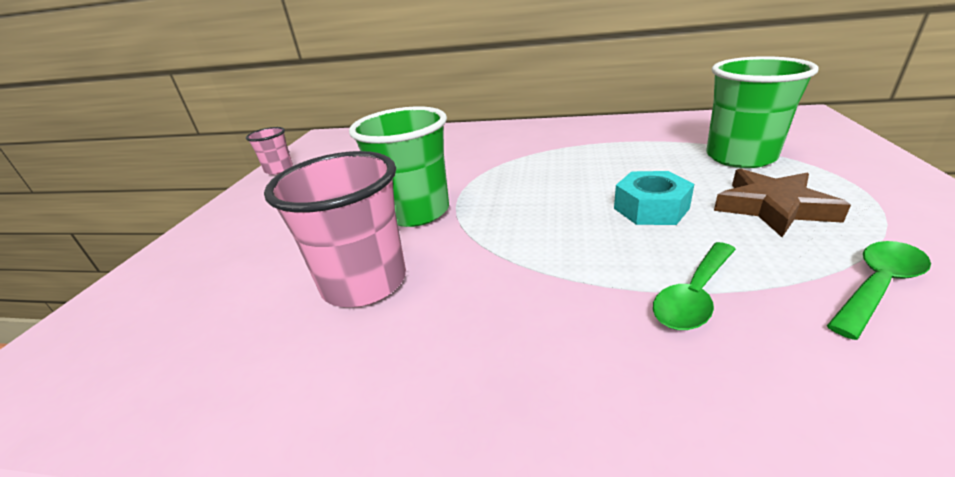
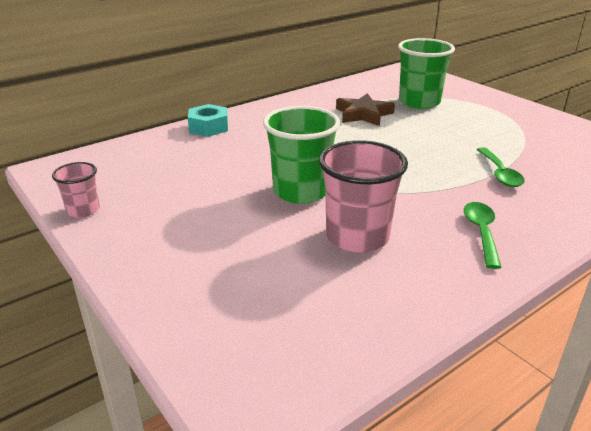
camera: 50 degrees left, 0 degrees up
(651, 208) = (424, 143): turquoise nut -> turquoise nut (208, 127)
(773, 207) = (470, 125): brown star -> brown star (363, 114)
(877, 286) = (541, 146): green spoon -> green spoon (481, 232)

